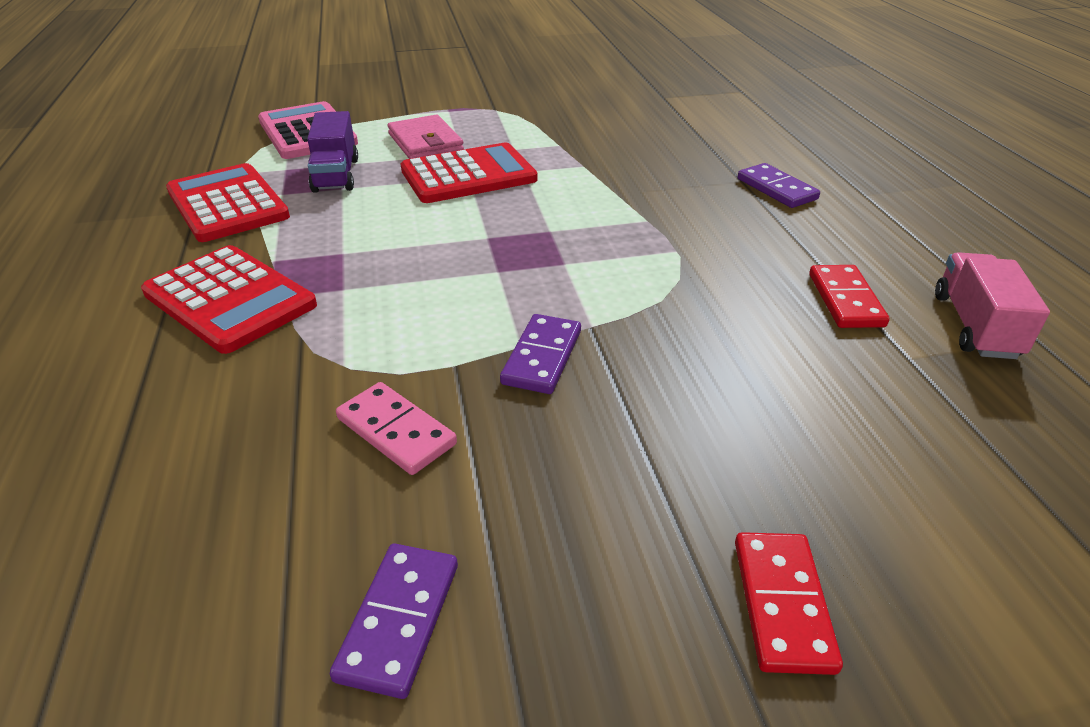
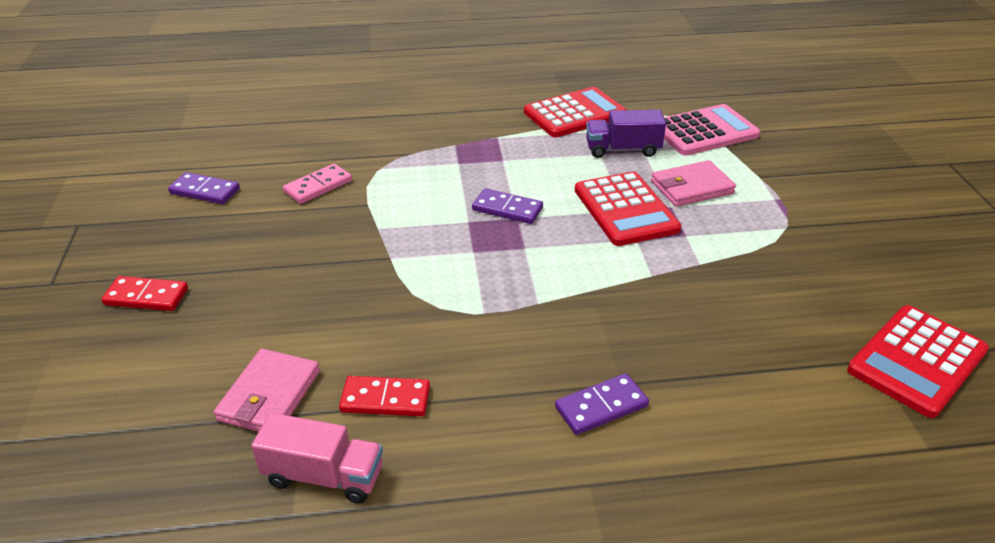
camera: 95 degrees right, 0 degrees up
(230, 299) = (455, 128): red calculator -> red calculator (917, 361)
(542, 357) = (363, 235): purple domino -> purple domino (507, 209)
(901, 388) = (269, 396): none -> pink wallet

